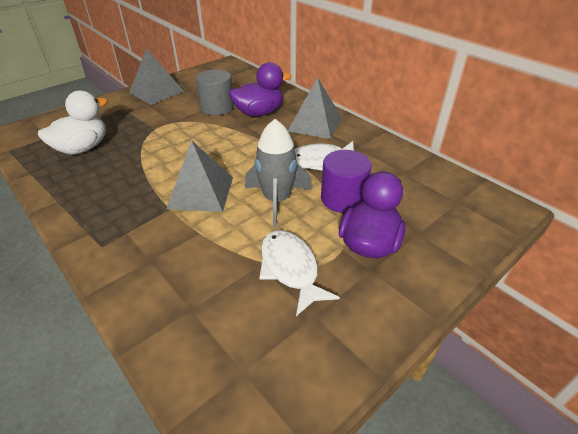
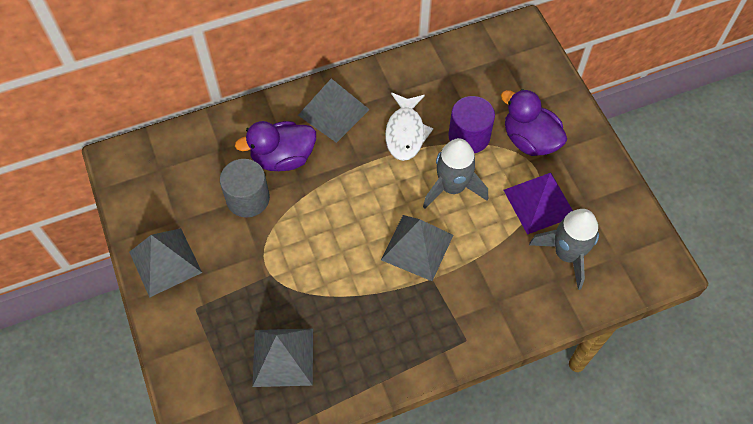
camera: 70 degrees left, 20 degrees up
(83, 148) = (283, 357): white duck -> grey pyramid
(228, 310) = (567, 254): none -> grey rocket
(259, 113) = (283, 158): purple duck -> purple duck turned 105 degrees counterclockwise
(290, 269) = (539, 202): white fish -> purple pyramid

